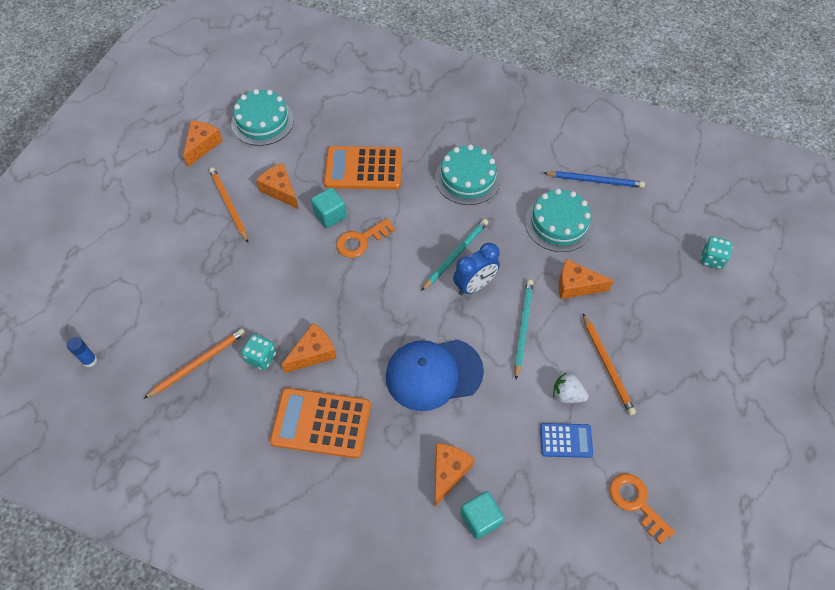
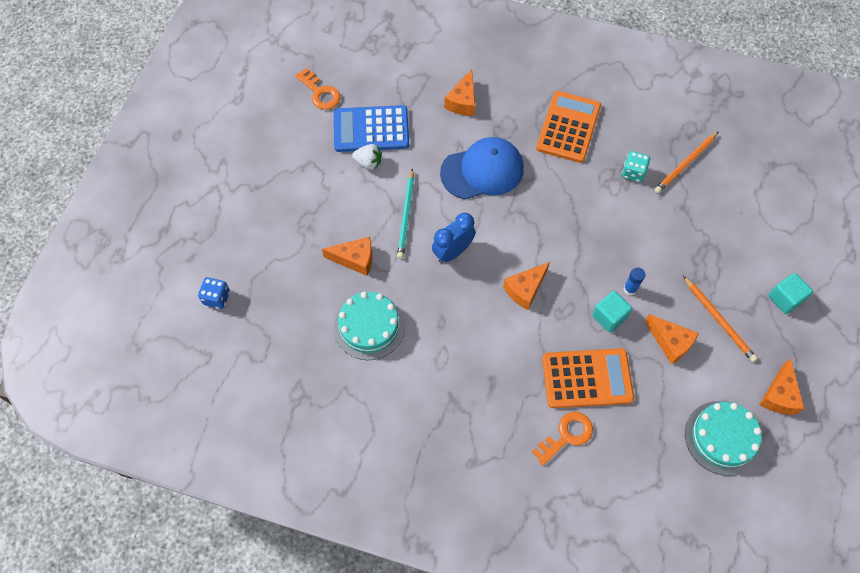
camera: 175 degrees right, 5 degrees up
(89, 360) = (778, 159): blue glue stick -> blue glue stick (630, 289)
(313, 353) = (589, 179): orange cheese -> orange cheese (525, 289)
(321, 423) = (568, 127): orange calculator -> orange calculator turned 75 degrees counterclockwise
(361, 240) = (571, 290): orange key -> orange key (566, 435)
(455, 255) = (473, 282): turquoise pencil -> none
(467, 178) = (469, 375): turquoise cake -> none
(480, 519) = (436, 75): turquoise cube -> turquoise cube (785, 299)
(566, 440) = (371, 129): blue calculator -> blue calculator, size x1.83
(595, 181) = (326, 384): blue pencil -> none
(607, 366) = (332, 188): orange pencil -> none
(712, 259) = (217, 298): turquoise dice -> blue dice

